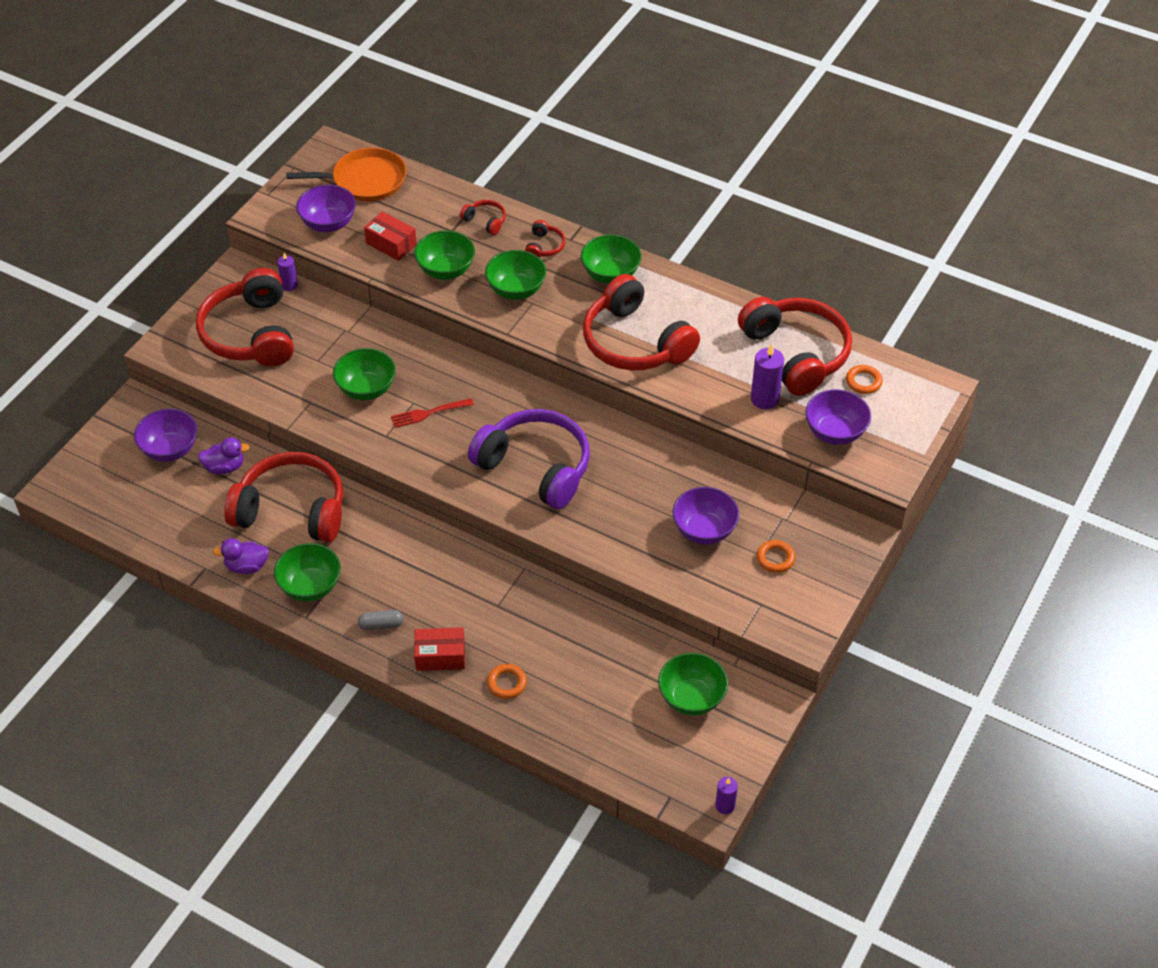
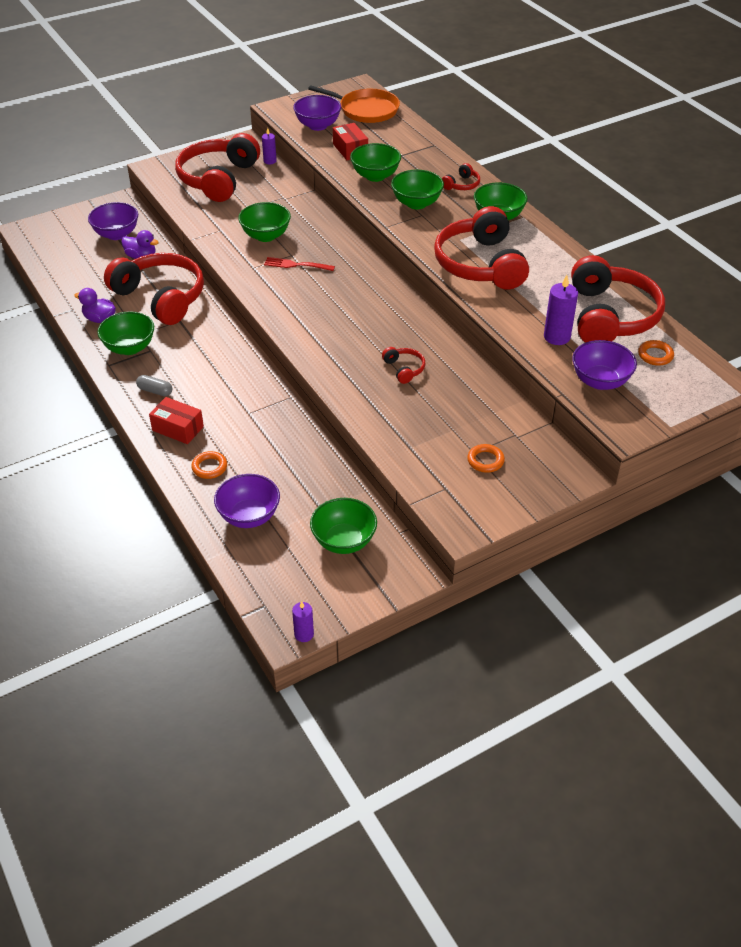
camera: 30 degrees right, 5 degrees down
(485, 221) = (431, 157): red headphones -> red headphones (404, 369)
(536, 467) = (344, 326): purple headphones -> none
(704, 530) = (441, 417): purple bowl -> purple bowl (249, 516)

